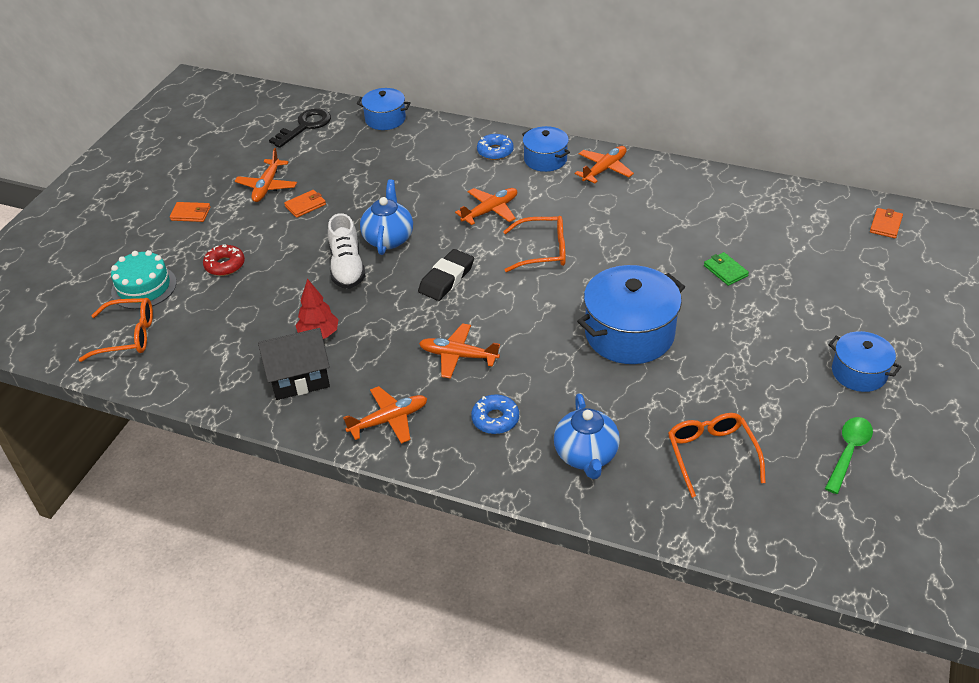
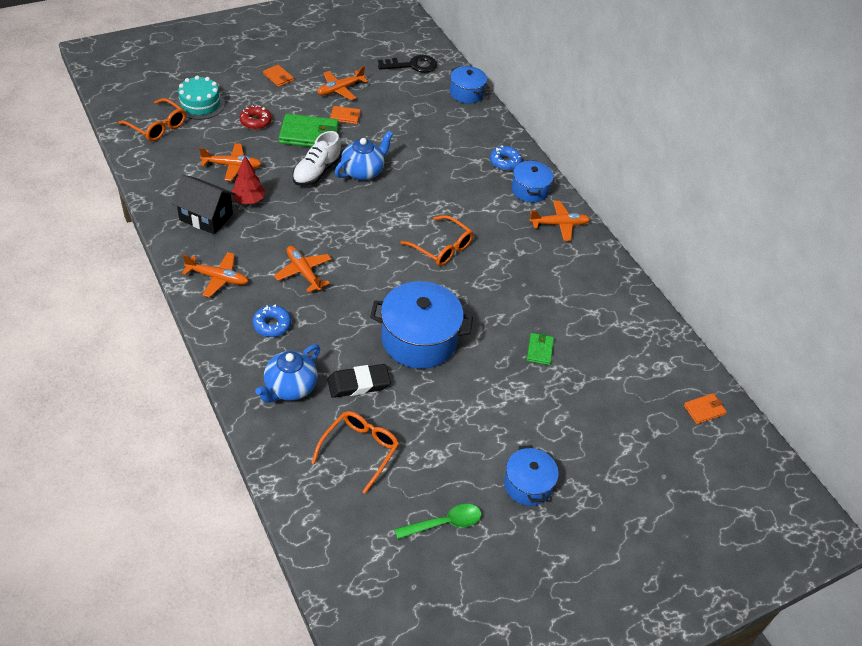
camera: 35 degrees right, 5 degrees up
(294, 242) = (309, 134): none -> green wallet
(446, 278) = (361, 221): black eraser -> black eraser (358, 383)
(490, 211) = (447, 198): orange plane -> orange plane (232, 166)

